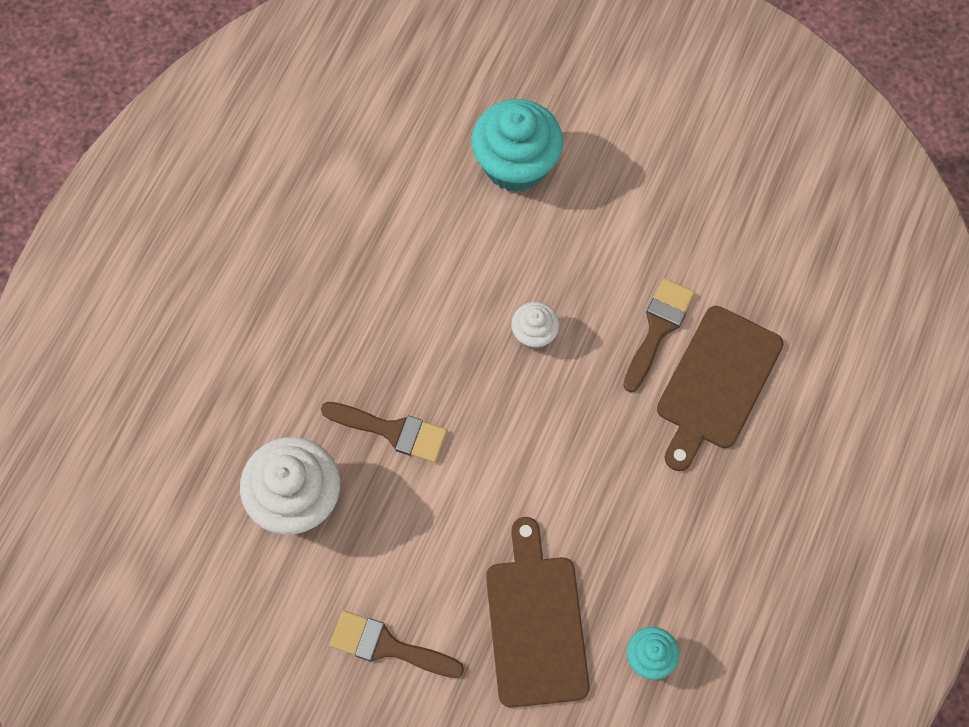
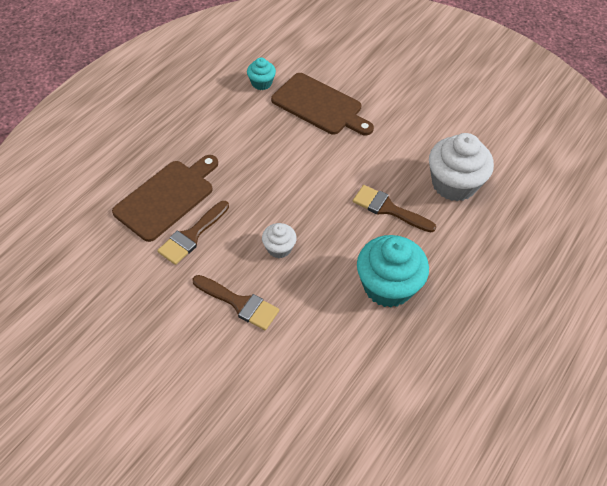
camera: 170 degrees left, 15 degrees down
(388, 646) = (404, 110): brown brush -> brown brush (239, 303)
(516, 164) = (258, 375): turquoise cupcake -> turquoise cupcake (388, 286)
(535, 623) = (320, 105): brown cutting board -> brown cutting board turned 60 degrees counterclockwise

